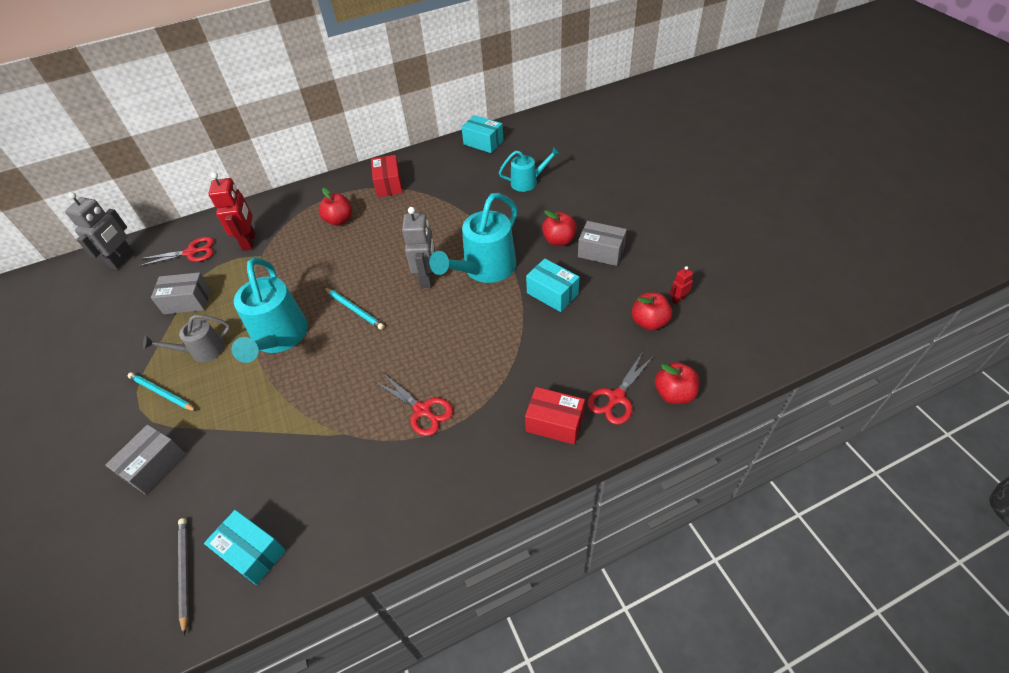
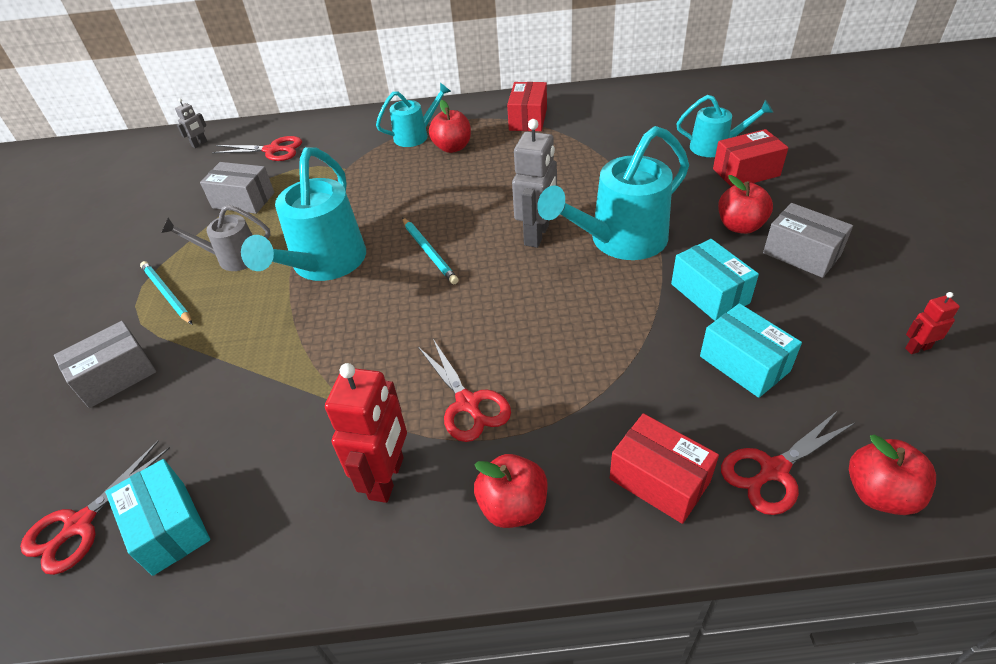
camera: 20 degrees right, 5 degrees down
(122, 260) = (199, 144): grey robot -> grey robot, size x0.49
(184, 572) = (79, 524): grey pencil -> red scissors
(249, 241) = (340, 151): red robot -> red robot (387, 478)
(306, 215) = (416, 135): none -> turquoise watering can
(483, 142) = (667, 92): turquoise box -> turquoise box (744, 363)
(553, 198) = (746, 172): none -> red box
(649, 322) = (859, 370): red apple -> red apple (513, 506)

